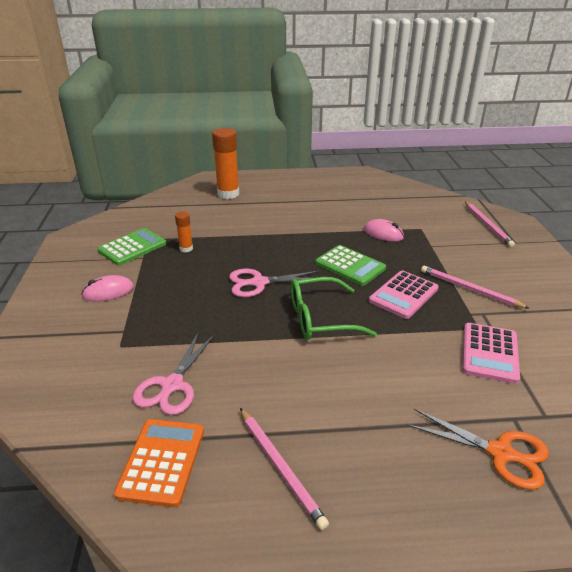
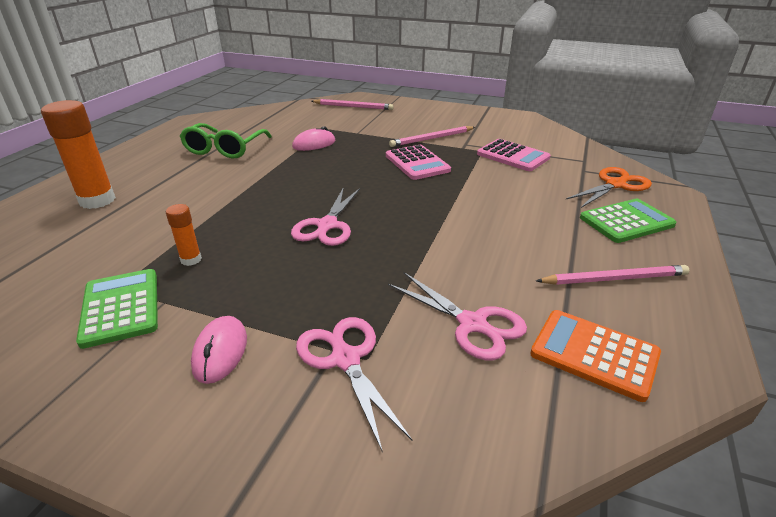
camera: 65 degrees left, 0 degrees up
(116, 337) = (345, 359): none -> pink scissors
(321, 318) = (420, 207): green glasses -> green glasses (225, 148)
(350, 266) = (349, 172): green calculator -> green calculator (626, 221)

